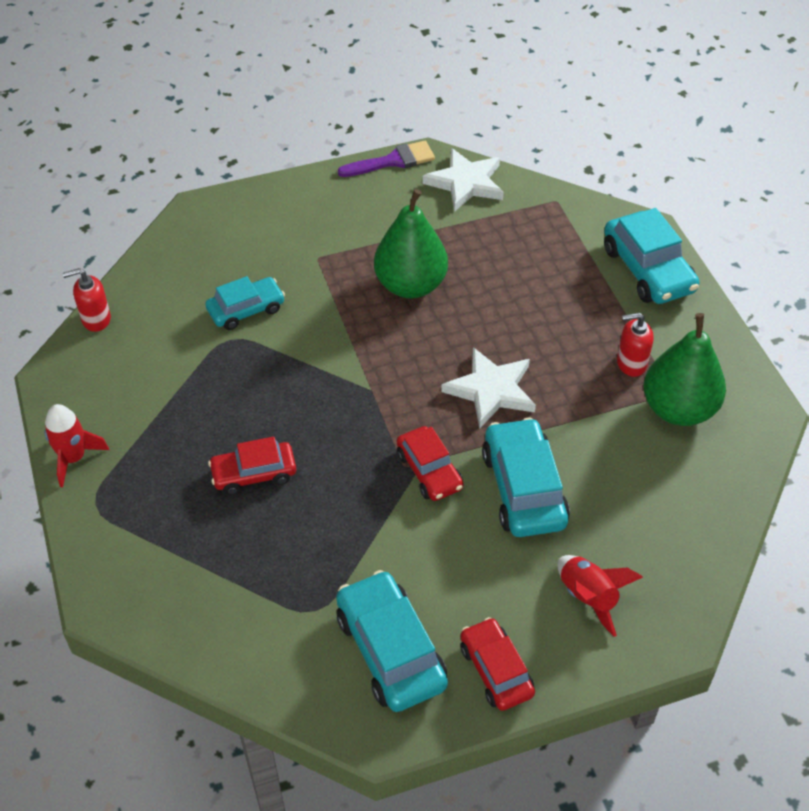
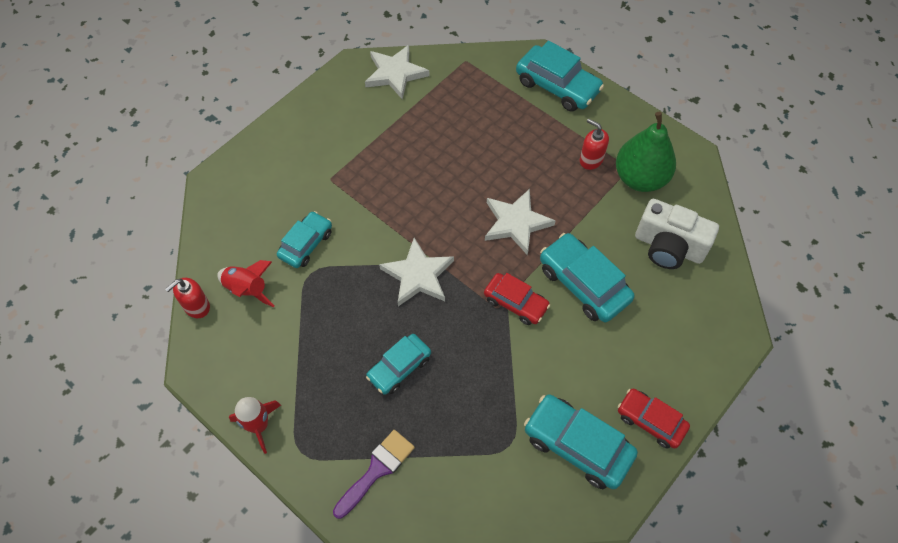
camera: 30 degrees left, 10 degrees up
(254, 474) = (399, 367): red car -> turquoise car
(341, 393) = (418, 275): none -> white star
(393, 161) = (332, 78): purple brush -> purple brush (377, 470)
(410, 285) = (410, 170): green pear -> none
(588, 597) = (672, 339): red rocket -> red rocket (247, 289)
(631, 363) = (591, 160): red soap dispenser -> red soap dispenser turned 75 degrees clockwise
(659, 498) = (668, 247): none -> white camera

